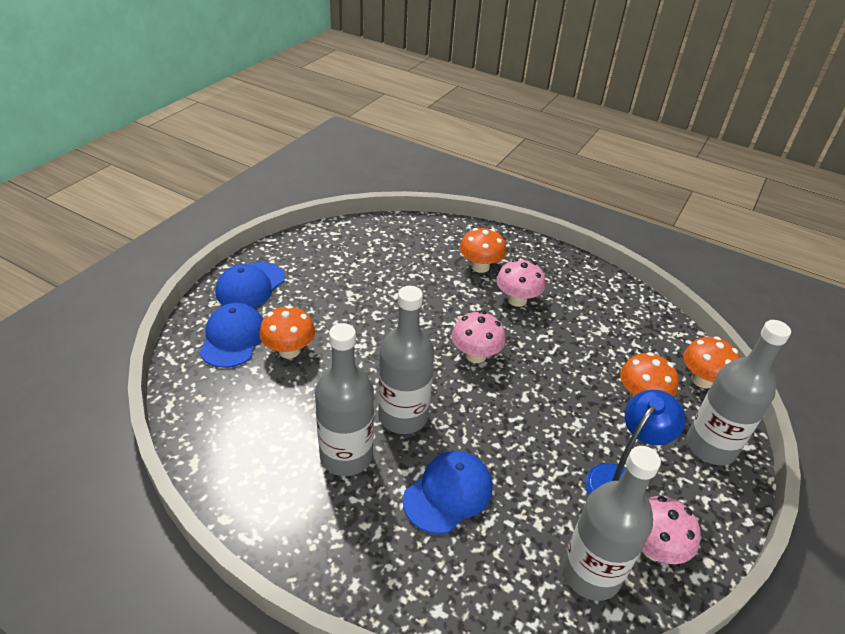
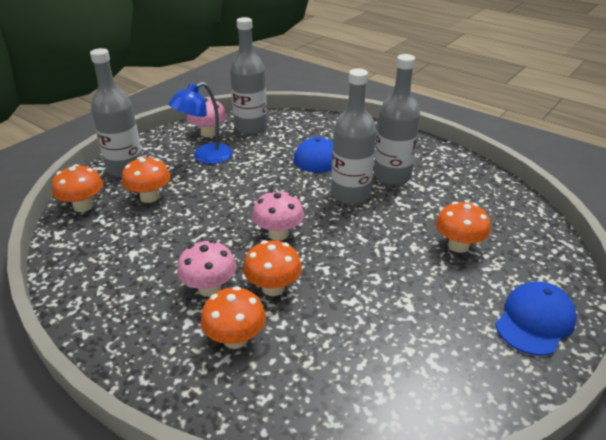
camera: 170 degrees left, 5 degrees down
(233, 338) = (519, 259): blue cap -> none
(464, 302) = (273, 288): none -> orange mushroom

